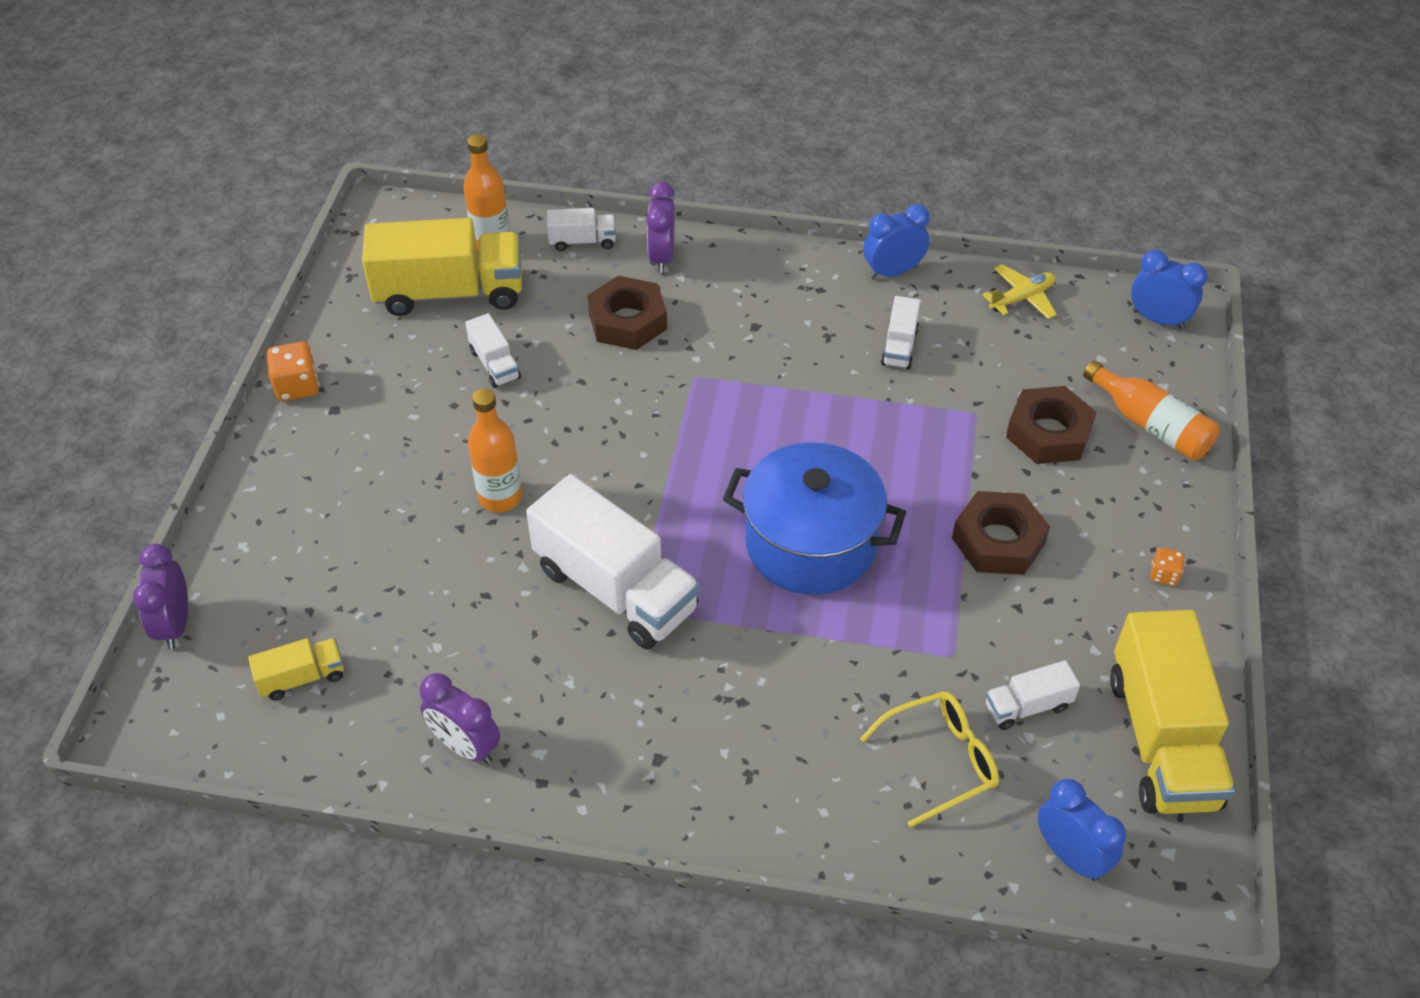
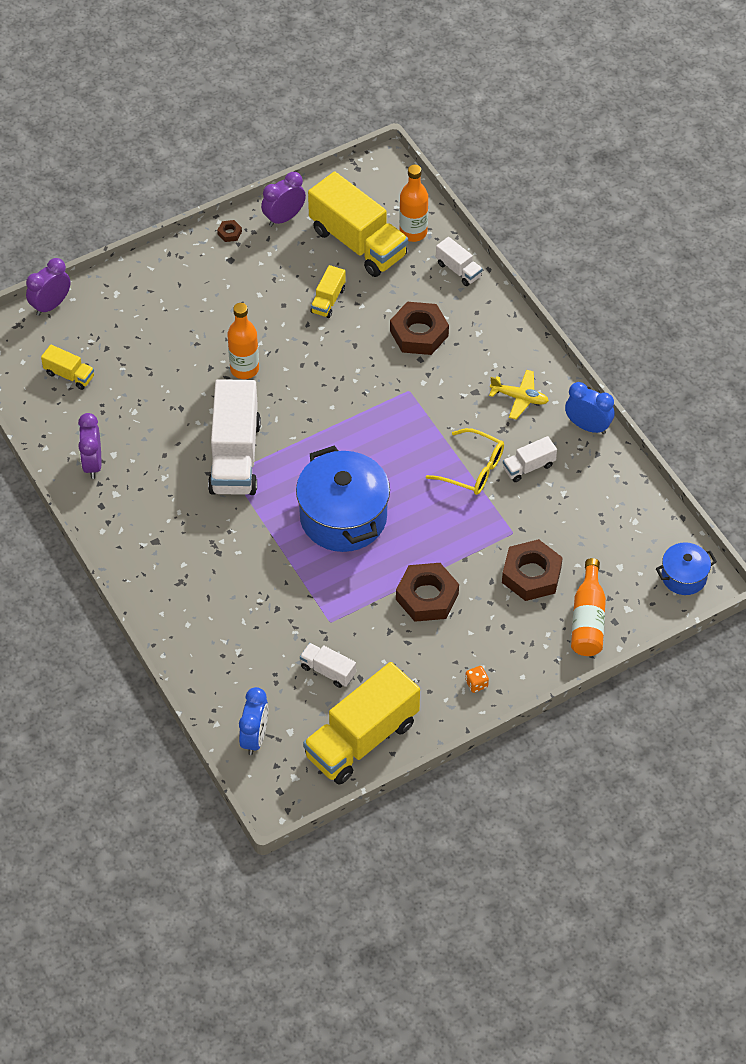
camera: 50 degrees right, 5 degrees up
(297, 386) = (229, 233): orange dice -> brown nut
(495, 364) = (328, 300): white truck -> yellow truck
(662, 257) = (484, 313): purple clock -> purple clock (284, 218)
(941, 760) = (260, 653): yellow glasses -> yellow glasses (473, 469)
(1021, 298) = (631, 500): yellow plane -> yellow plane (519, 398)
(1158, 319) = (684, 577): blue clock -> blue pot

